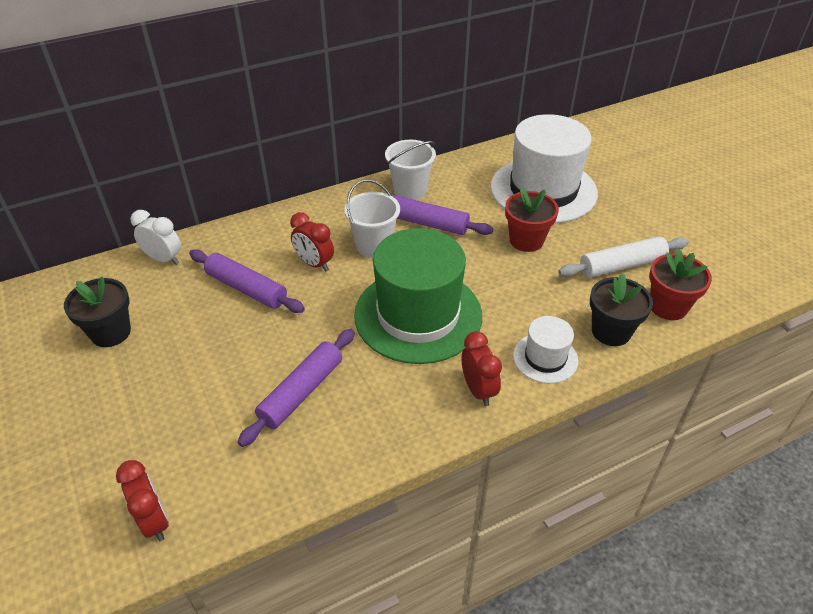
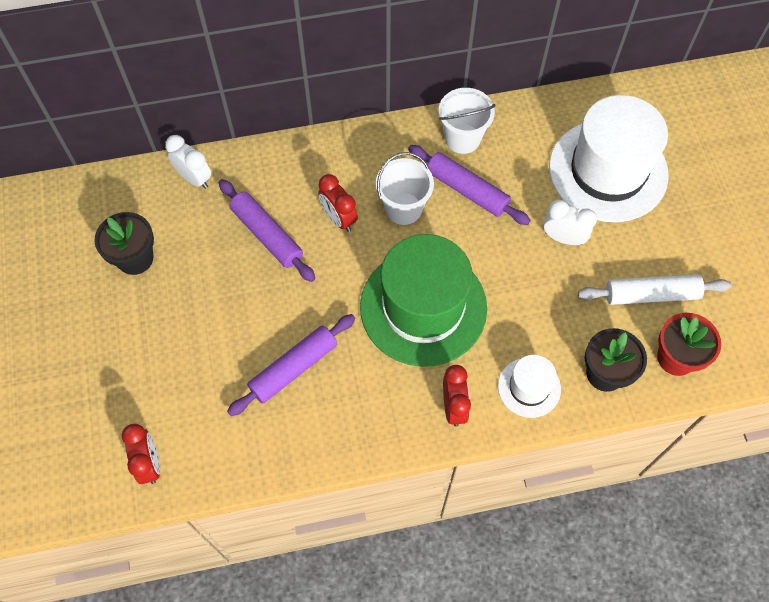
camera: 15 degrees right, 20 degrees up
(526, 240) = (563, 238): red flower pot -> white clock

